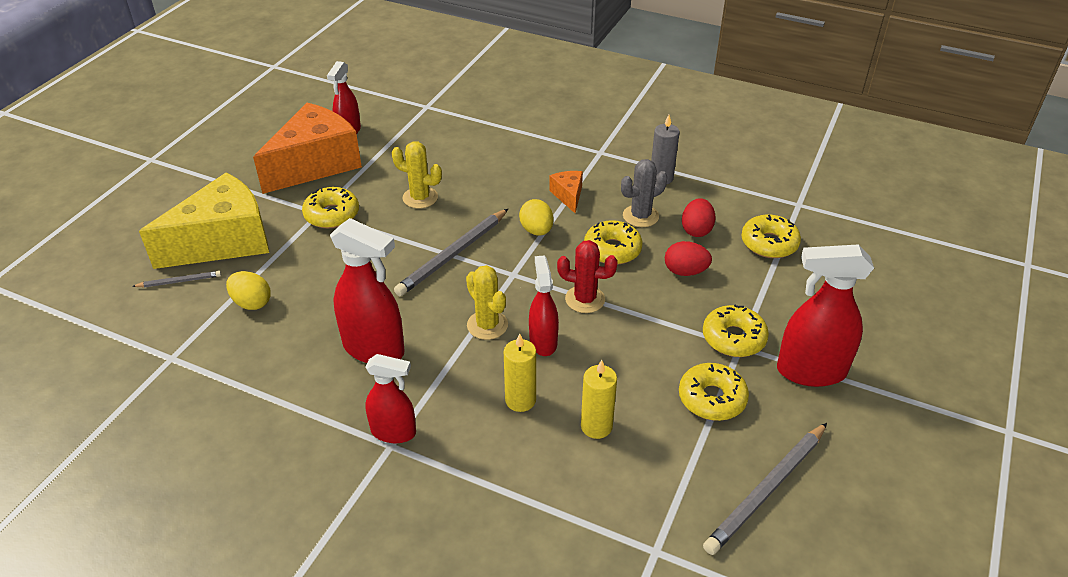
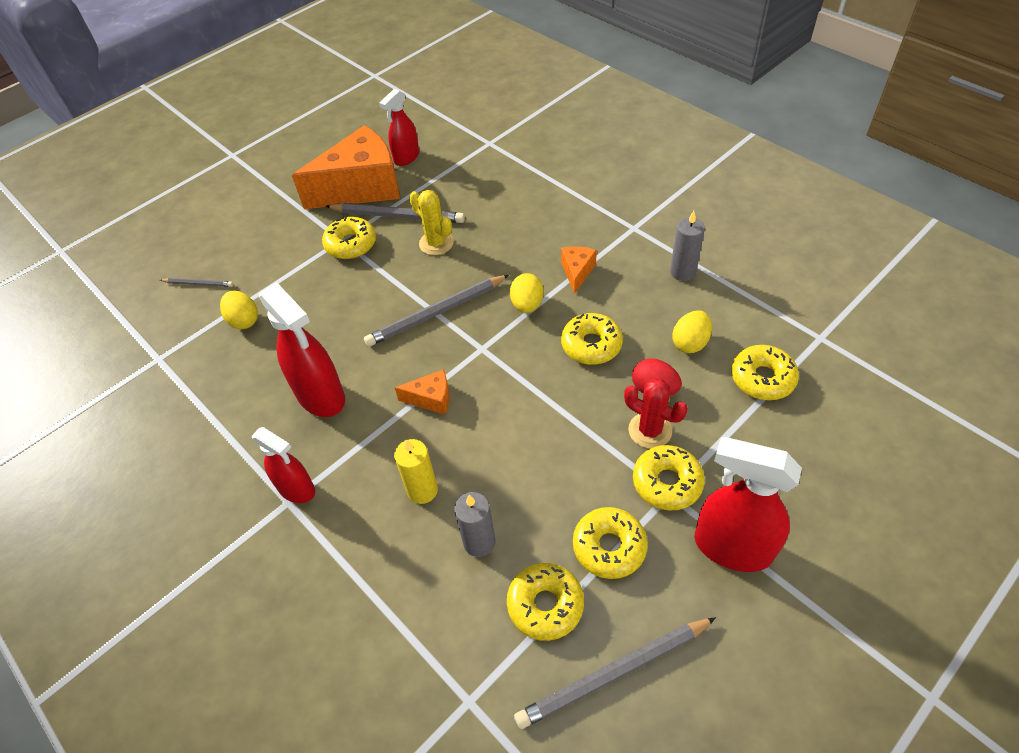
camera: 25 degrees right, 10 degrees up
(224, 241) = (250, 251): yellow cheese -> none
(367, 182) = (397, 216): none -> grey pencil
(487, 325) = (431, 399): yellow cactus -> orange cheese
(543, 342) = (474, 432): red spray bottle -> none
(585, 299) = (536, 395): red cactus -> red cactus (650, 430)
(596, 426) = (479, 542): yellow candle -> grey candle
(640, 216) = (639, 312): grey cactus -> none
(681, 457) = (545, 605): none -> yellow donut
(696, 230) = (690, 343): red egg -> yellow egg

